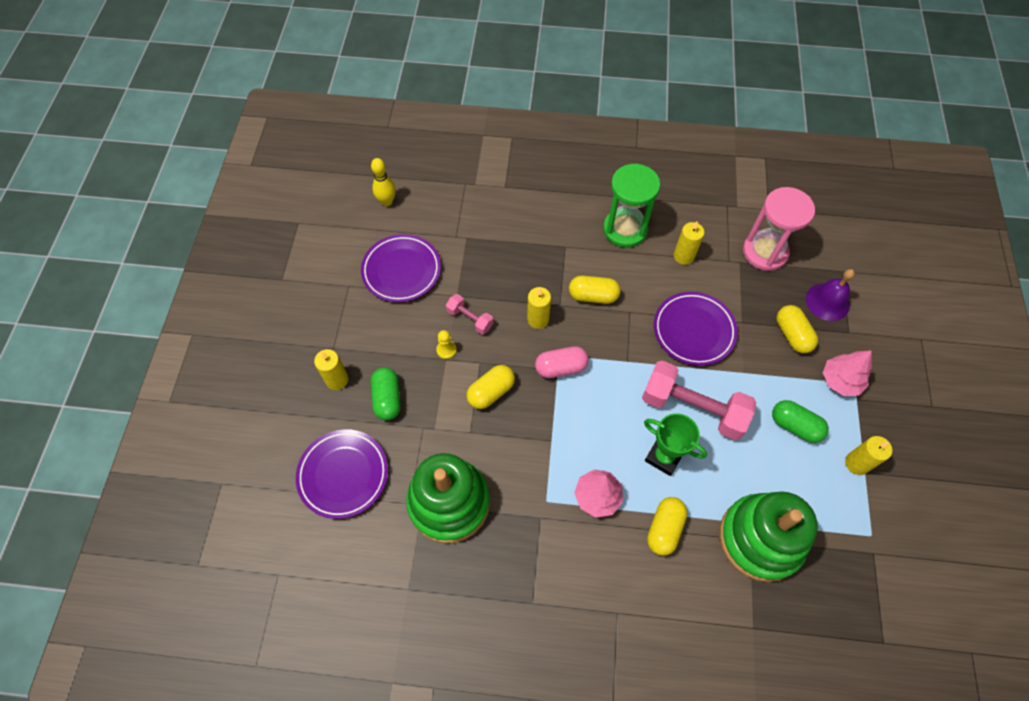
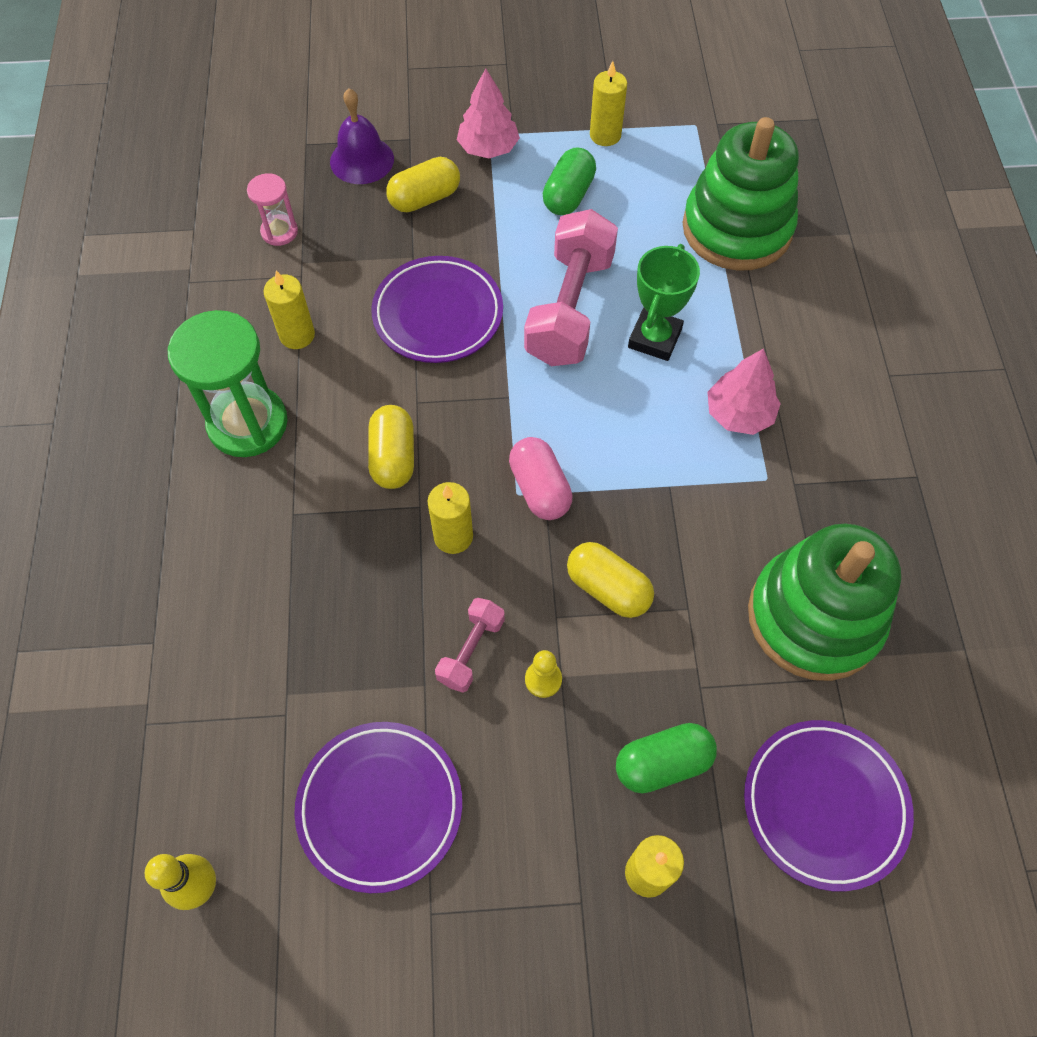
camera: 100 degrees left, 0 degrees up
(664, 529) = (759, 330): yellow capsule -> none
(765, 252) = (279, 232): pink hourglass -> pink hourglass, size x0.51

